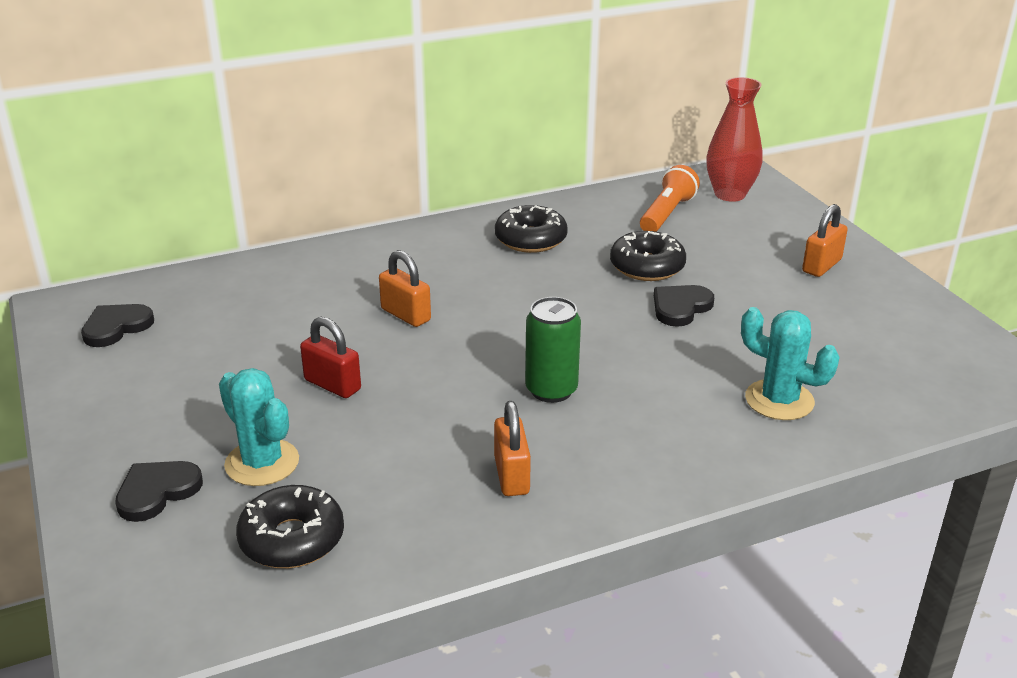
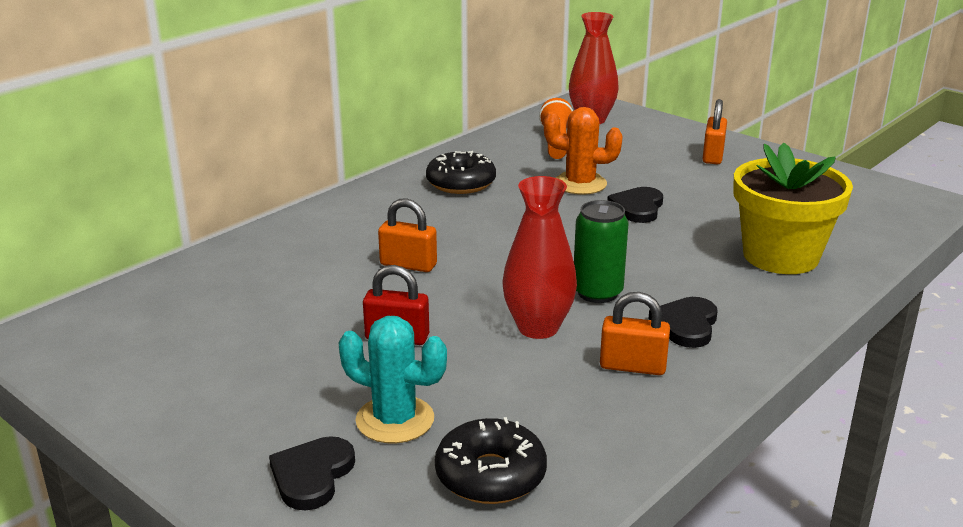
camera: 25 degrees left, 5 degrees down
(116, 327) = (116, 342): black heart -> black heart (686, 325)
(462, 410) = (538, 327): none -> red vase
(511, 475) = (632, 366): orange padlock -> orange padlock turned 45 degrees counterclockwise
(647, 267) = (580, 184): black donut -> orange cactus
(779, 400) = (780, 256): turquoise cactus -> yellow flower pot

